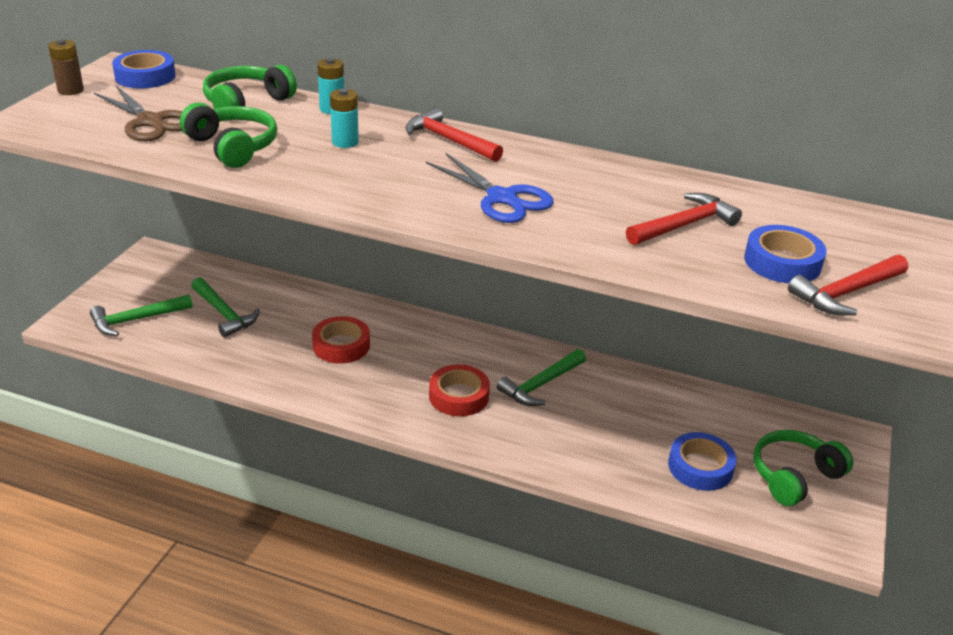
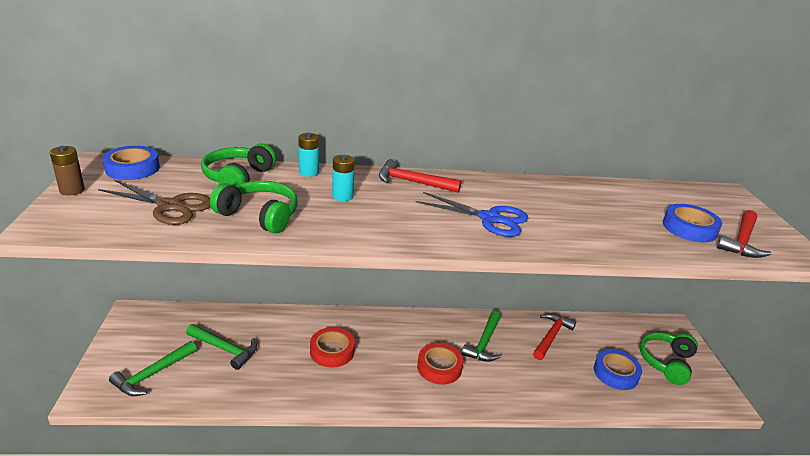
camera: 25 degrees left, 5 degrees down
(684, 225) = (613, 215): red hammer -> red hammer (551, 336)

